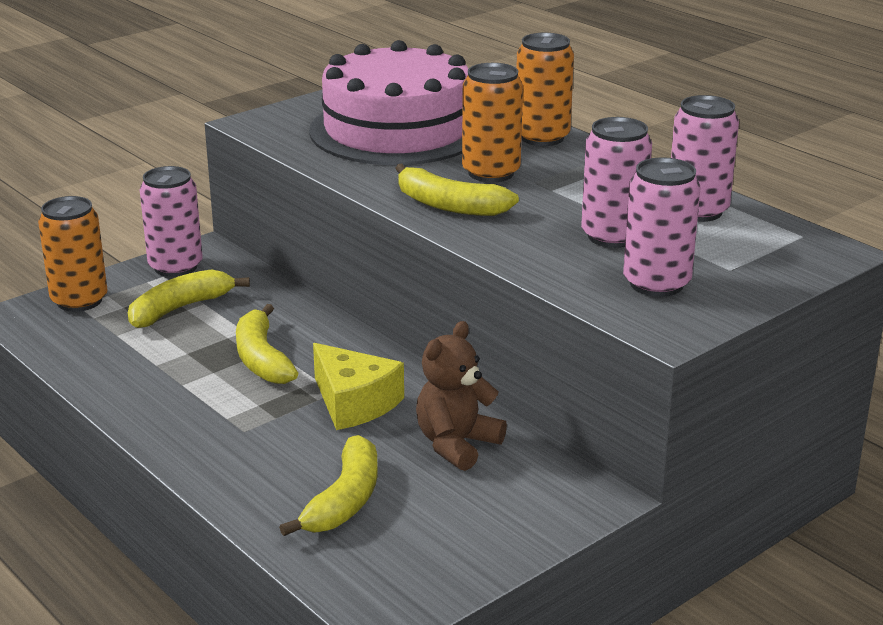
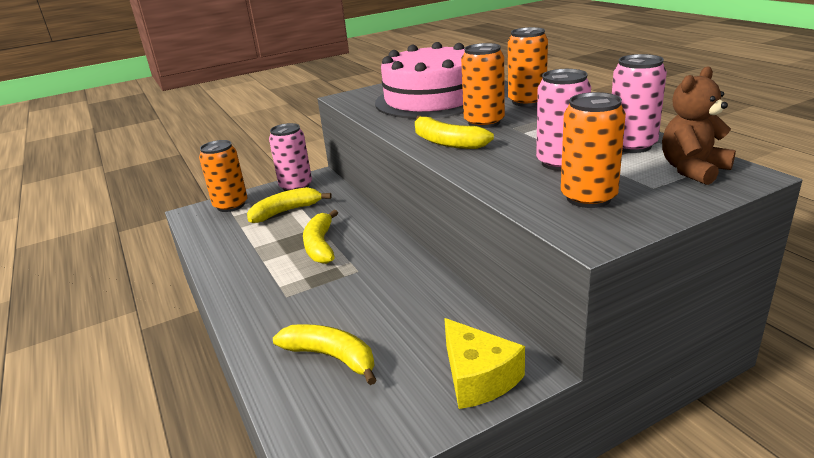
camera: 15 degrees right, 0 degrees up
(344, 500) = (331, 357): yellow banana -> yellow banana turned 90 degrees counterclockwise
(354, 403) = (368, 280): yellow cheese -> yellow cheese (478, 377)
(456, 445) = (429, 316): brown teddy bear -> brown teddy bear (693, 170)
(656, 284) = (588, 198): pink can -> orange can

